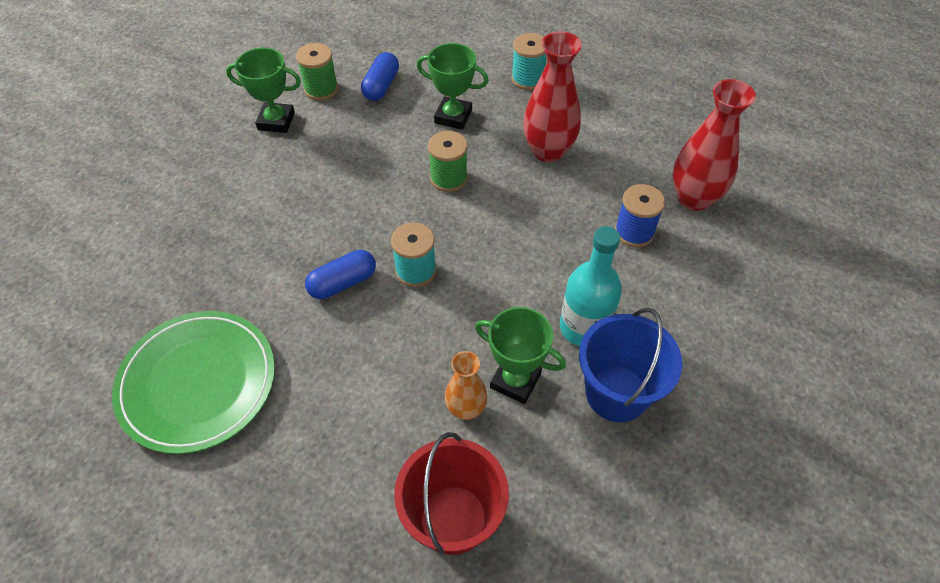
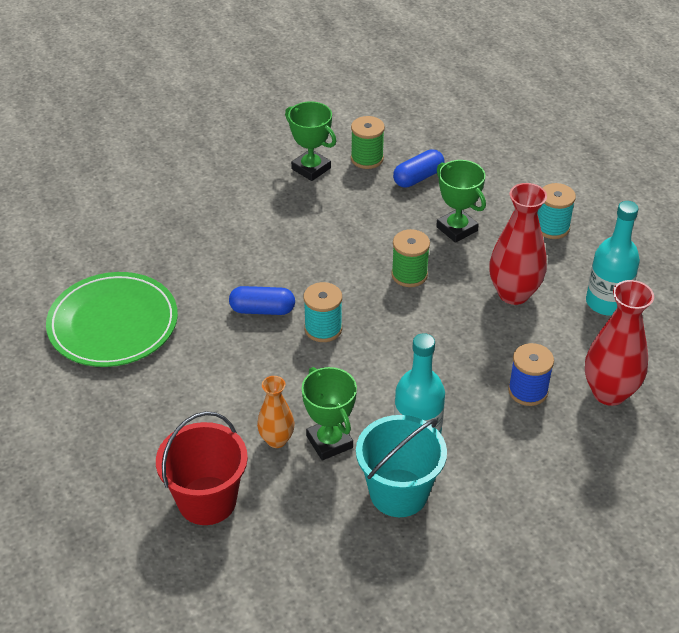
camera: 35 degrees right, 10 degrees down
(616, 393) = (398, 493): blue bucket -> turquoise bucket
(624, 122) = (607, 302): none -> turquoise bottle

